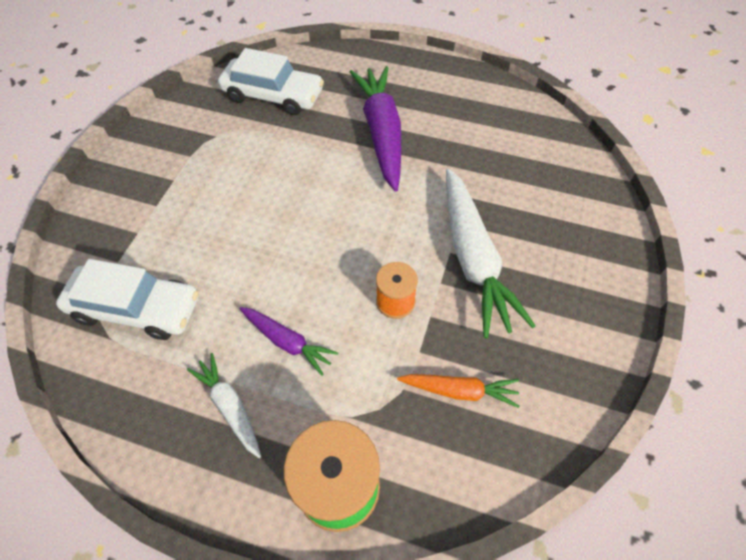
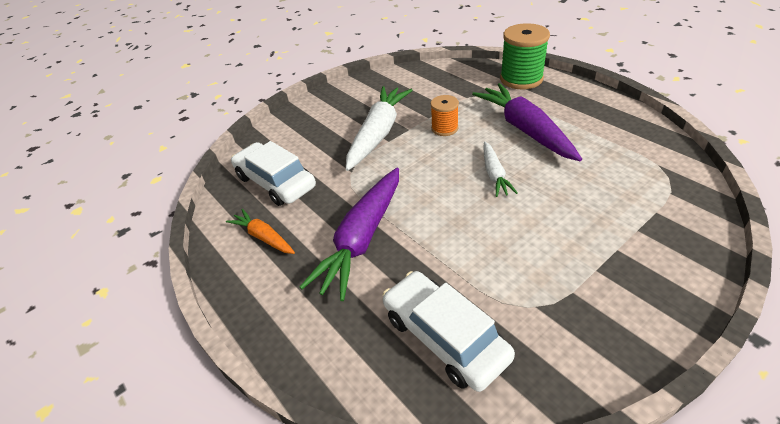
camera: 145 degrees left, 15 degrees down
(136, 308) = (636, 174): white car -> white car (275, 182)
(230, 406) = (571, 114): white carrot -> white carrot (494, 174)
(288, 342) = (524, 129): purple carrot -> purple carrot, size x1.90
(460, 391) = (439, 90): orange carrot -> orange carrot (263, 237)

